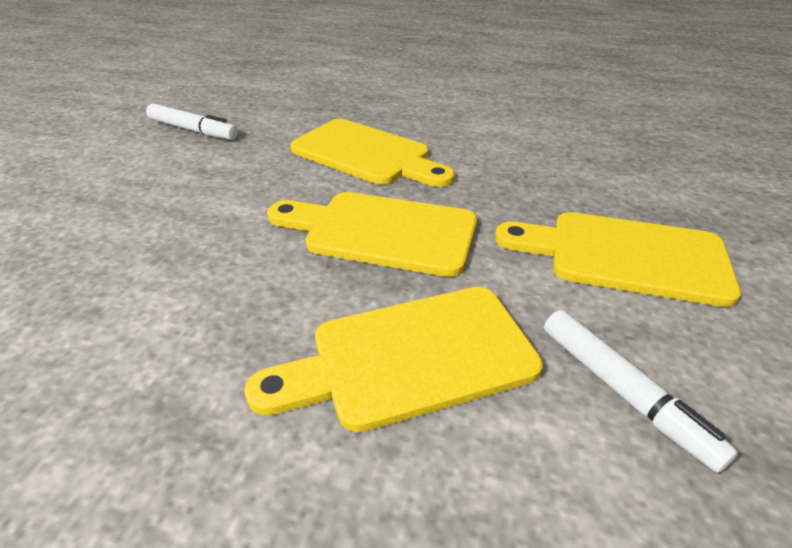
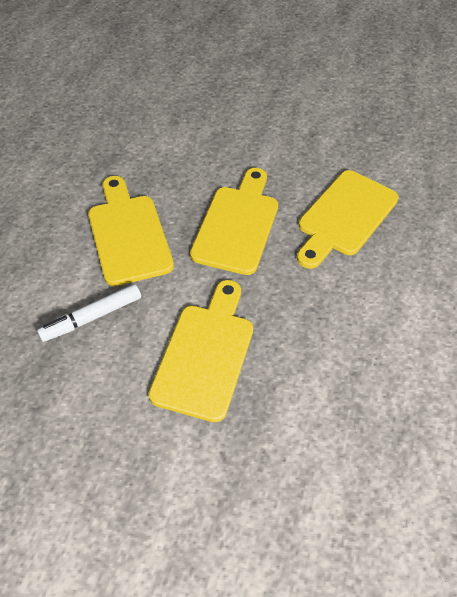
camera: 90 degrees right, 15 degrees up
(192, 130) = (373, 118): white marker -> none

